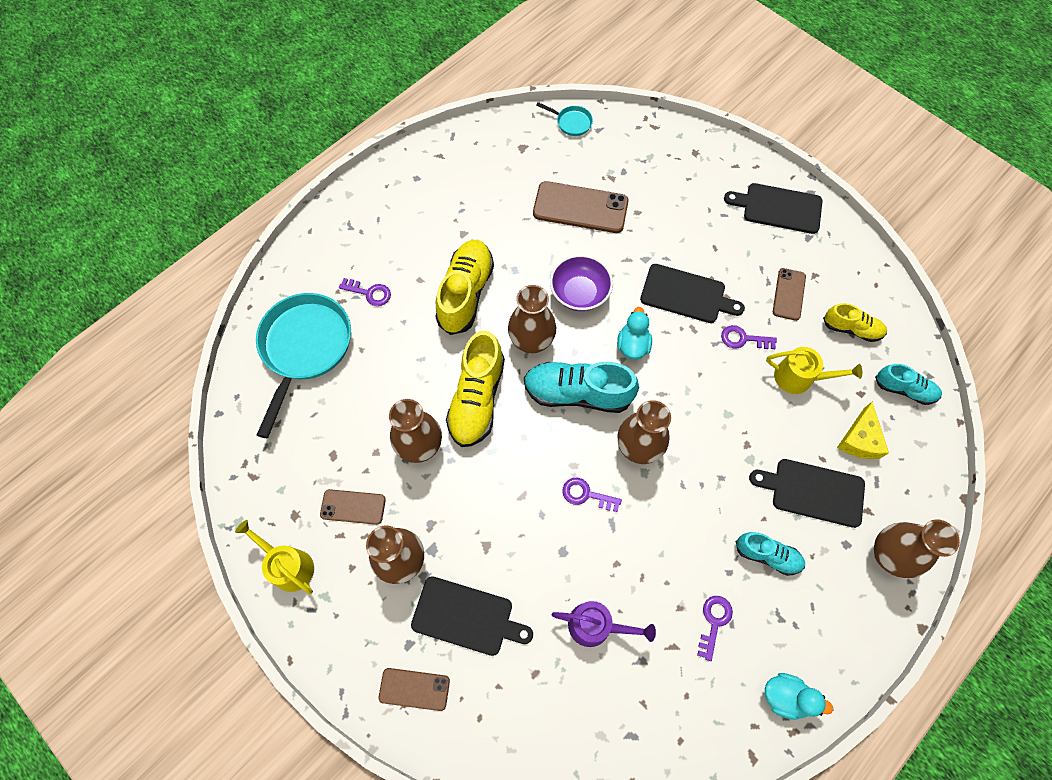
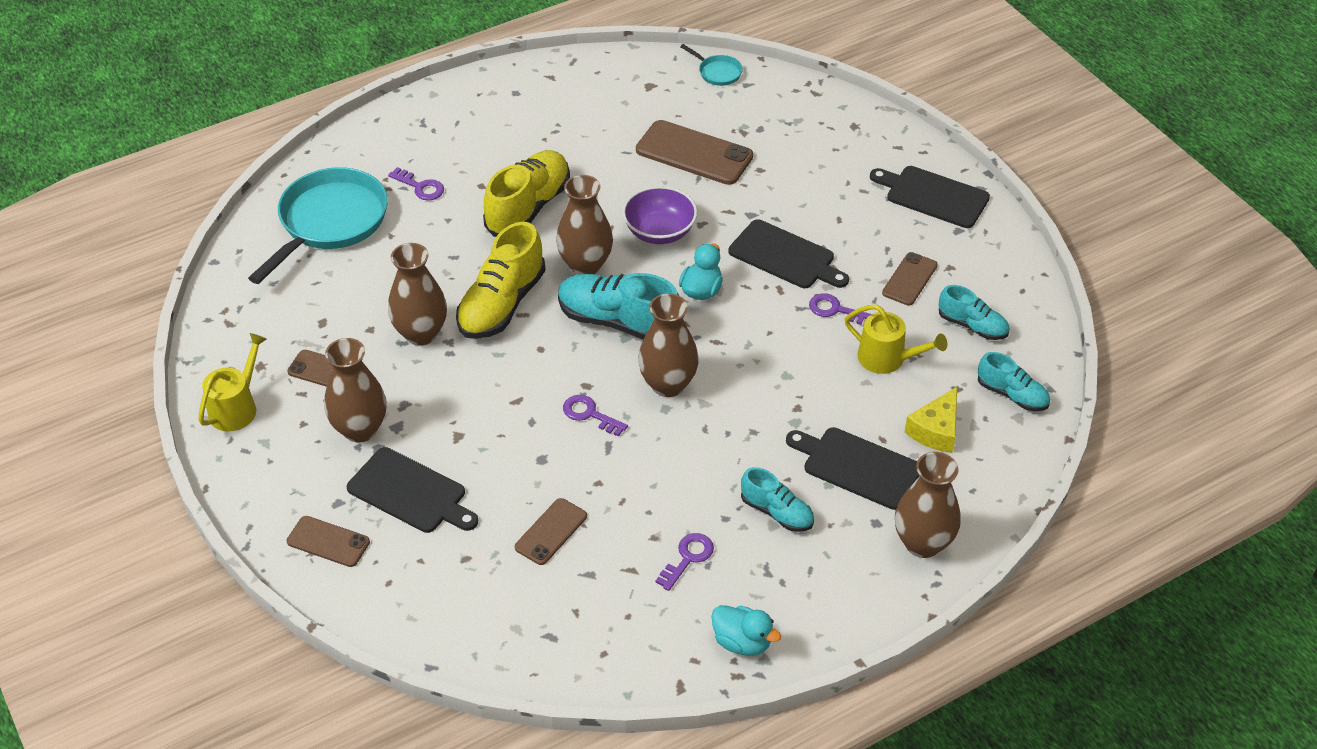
camera: 15 degrees right, 20 degrees down
(289, 566) = (236, 408): yellow watering can -> yellow watering can turned 60 degrees clockwise
(595, 626) = (551, 532): purple watering can -> brown phone
(851, 329) = (972, 326): yellow shoe -> turquoise shoe

